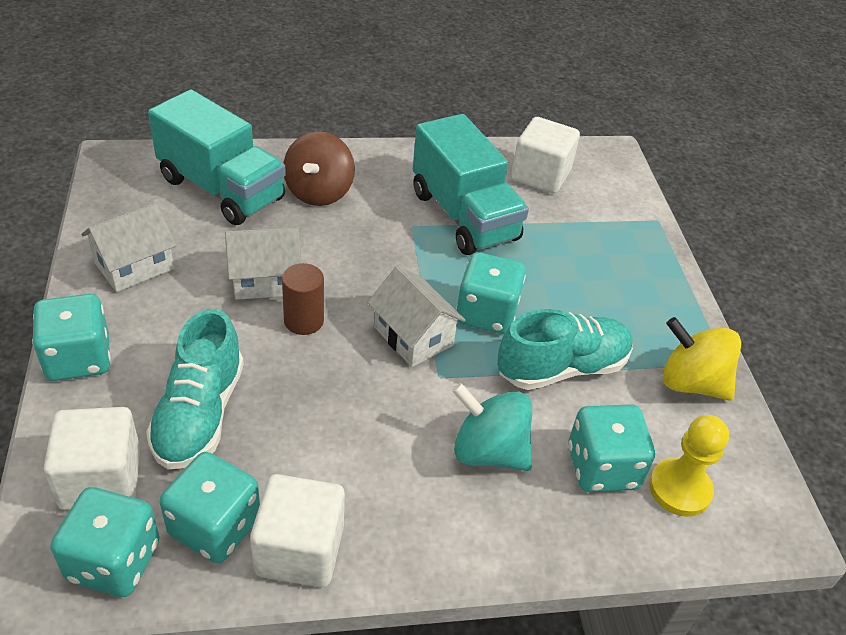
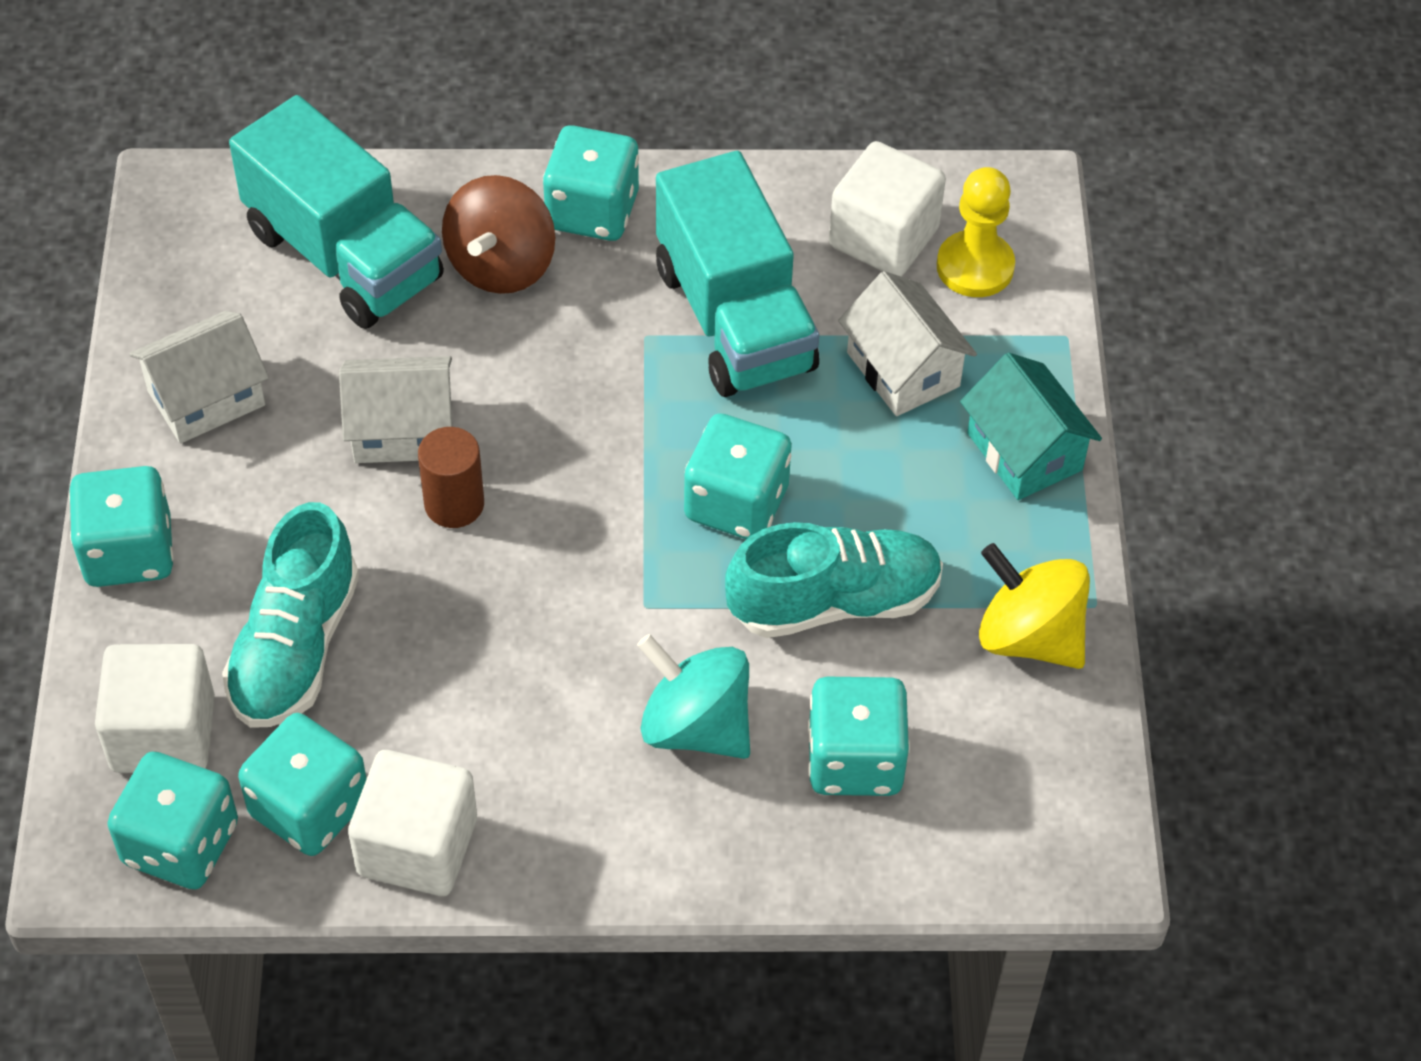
camera: 10 degrees right, 10 degrees up
(370, 165) = (592, 211): none -> turquoise dice
(413, 336) = (616, 537): white house -> white house (903, 369)
(654, 279) = (1024, 451): none -> turquoise house
(679, 489) = (959, 798): yellow pawn -> yellow pawn (975, 267)

